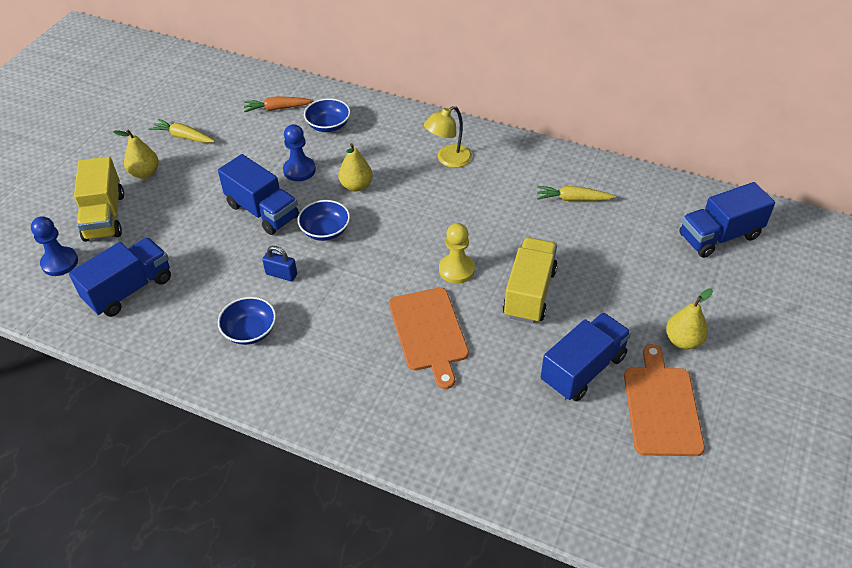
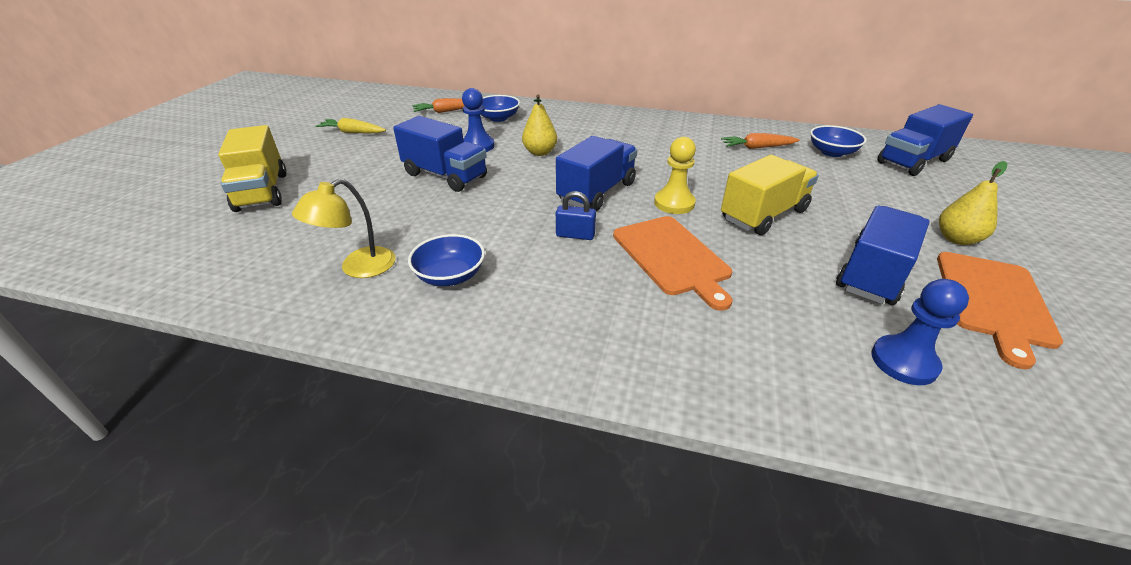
camera: 10 degrees left, 10 degrees down
(60, 262) = (199, 233): blue pawn -> blue pawn (904, 362)
(129, 289) = (289, 250): blue truck -> blue truck (597, 192)
(145, 173) = (311, 158): yellow pear -> none
(281, 274) = (478, 222): blue padlock -> blue padlock (575, 235)
(325, 231) = (518, 185): blue bowl -> blue bowl (832, 152)
(448, 160) = (623, 131): yellow lamp -> yellow lamp (358, 268)
(529, 293) = (763, 215): yellow truck -> yellow truck turned 45 degrees clockwise
(573, 199) = (757, 147): yellow carrot -> orange carrot
(661, 407) = (993, 301): orange cutting board -> orange cutting board turned 150 degrees counterclockwise

